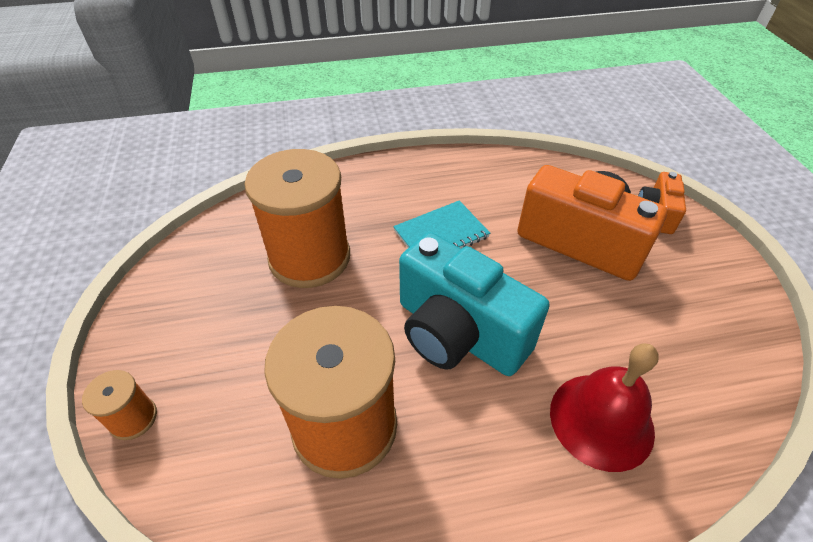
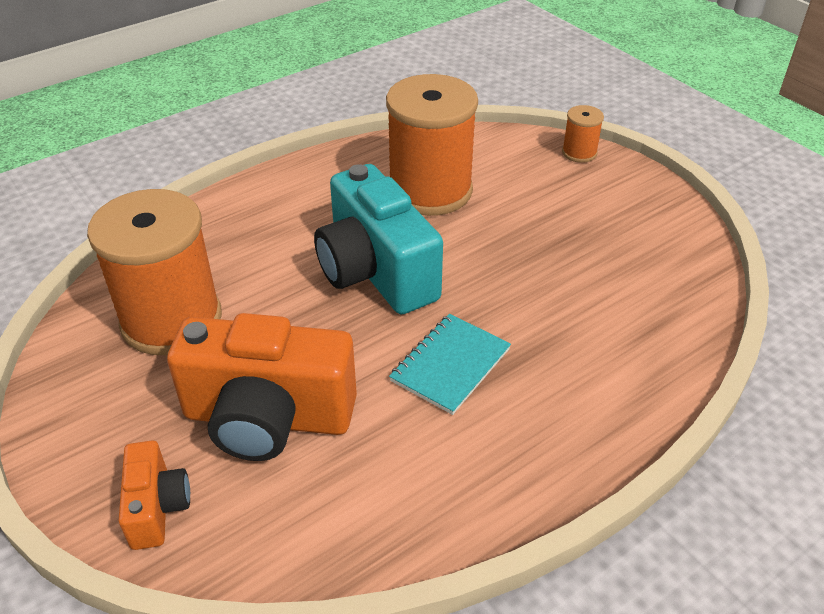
camera: 155 degrees right, 5 degrees down
(310, 257) = (573, 289): orange spool -> orange spool (171, 320)
(458, 333) = (376, 272): turquoise camera -> turquoise camera turned 135 degrees counterclockwise
(601, 420) = (229, 250): red bell -> none

